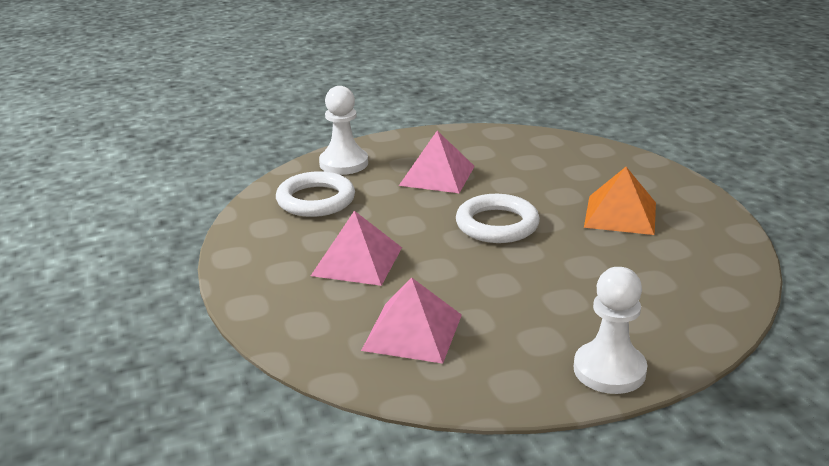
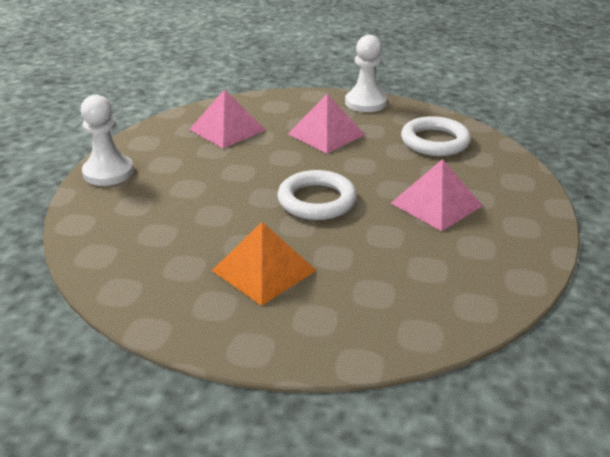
camera: 120 degrees right, 5 degrees up
(343, 163) = (499, 168): white pawn -> white pawn (365, 103)

